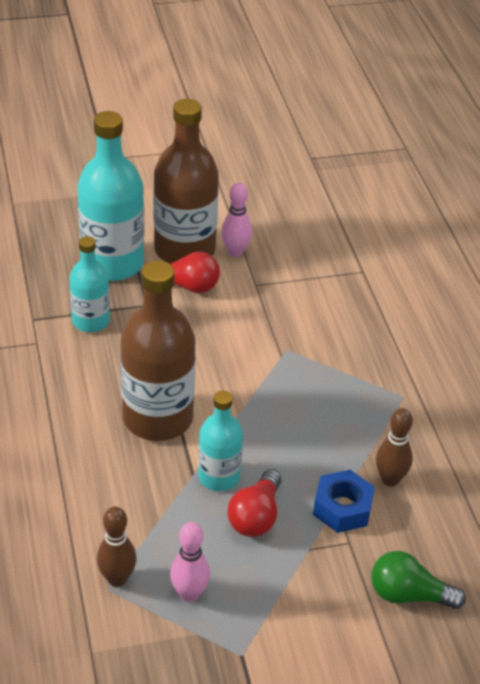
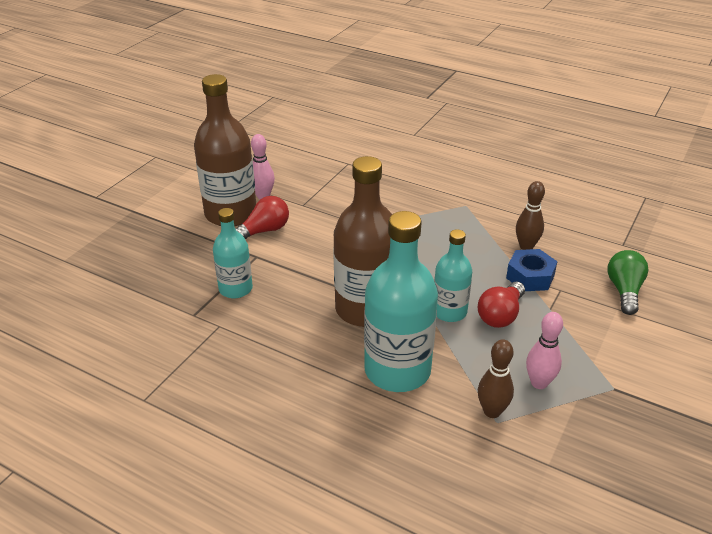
camera: 45 degrees left, 5 degrees down
(112, 263) = (196, 249): turquoise bottle -> turquoise bottle (397, 370)
(256, 516) = (500, 315): red light bulb -> red light bulb turned 60 degrees clockwise
(408, 595) = (624, 290): green light bulb -> green light bulb turned 135 degrees clockwise

